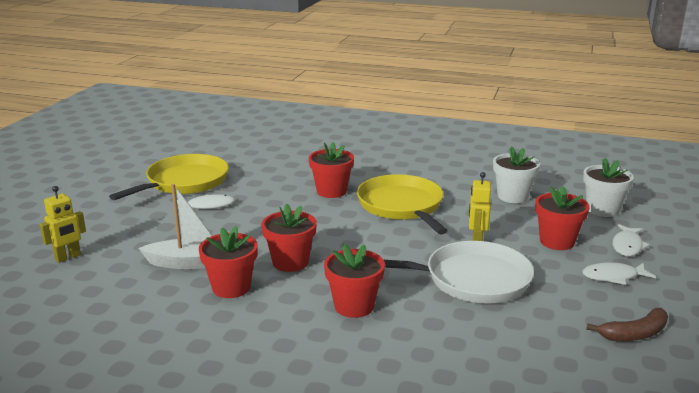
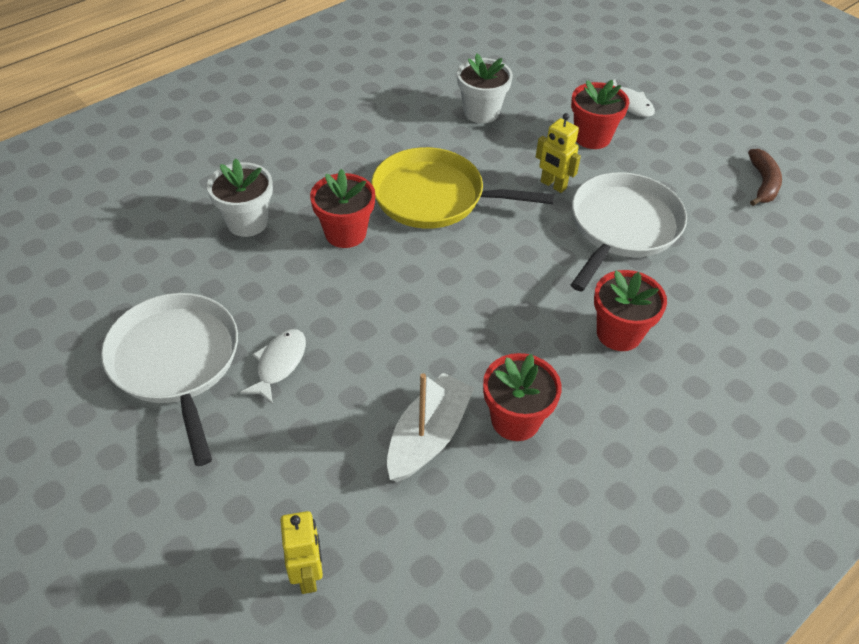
camera: 60 degrees left, 25 degrees up
(184, 182) = (176, 362): yellow pan -> white pan
(290, 262) = (493, 344): red flower pot -> none
(602, 209) = (555, 77): white flower pot -> white flower pot (247, 222)
(613, 277) = (673, 142): white fish -> none

